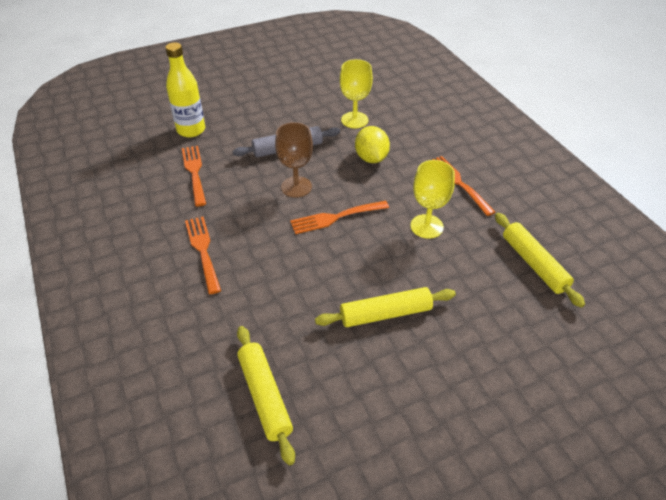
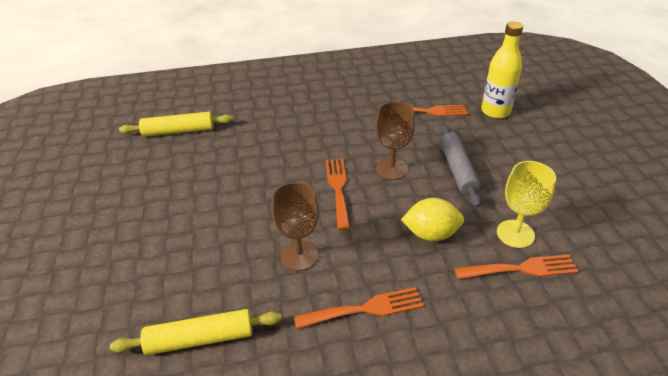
camera: 105 degrees right, 5 degrees down
(203, 250) = (326, 112): orange fork -> orange fork (521, 269)
(385, 313) = (207, 200): yellow rolling pin -> none
(426, 226) = (299, 256): yellow goblet -> brown goblet

